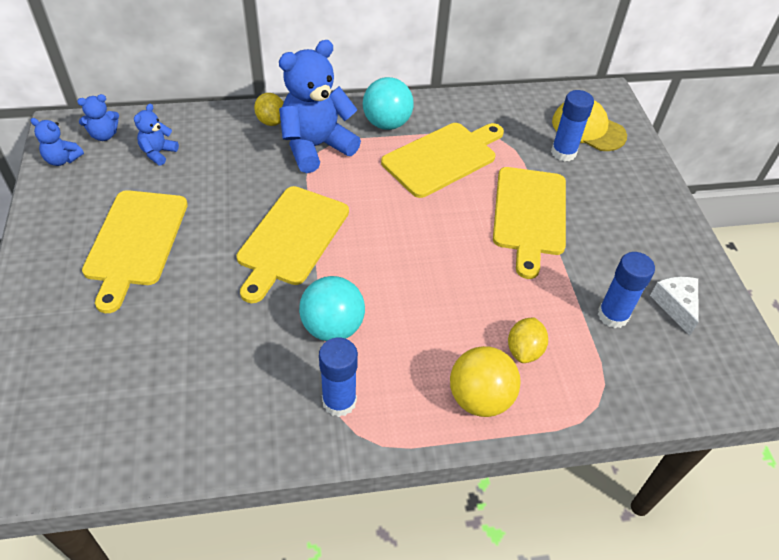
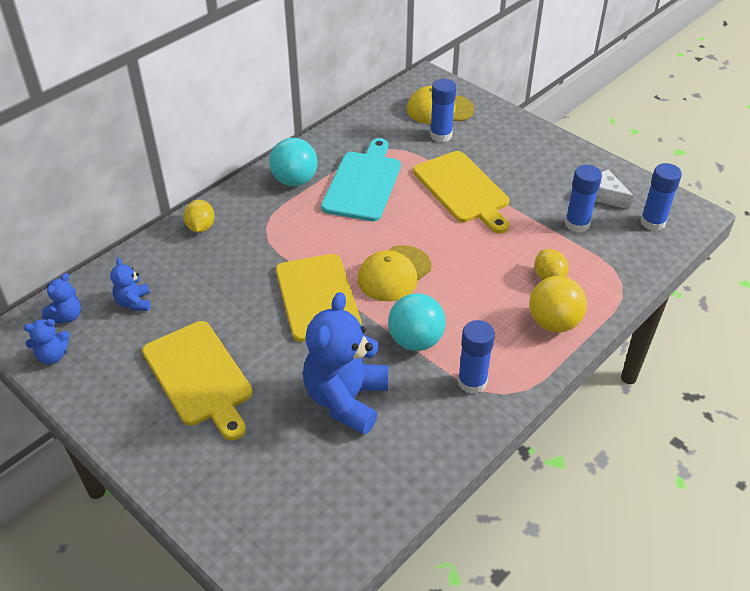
camera: 35 degrees left, 5 degrees down
(271, 121) = (201, 227): yellow lemon -> yellow lemon turned 60 degrees clockwise
(316, 147) = (260, 226): blue teddy bear -> blue teddy bear (346, 399)
(381, 254) = (394, 273): none -> yellow cap
(442, 158) = (363, 183): yellow cutting board -> turquoise cutting board
(702, 365) = (652, 222): none -> blue glue stick

